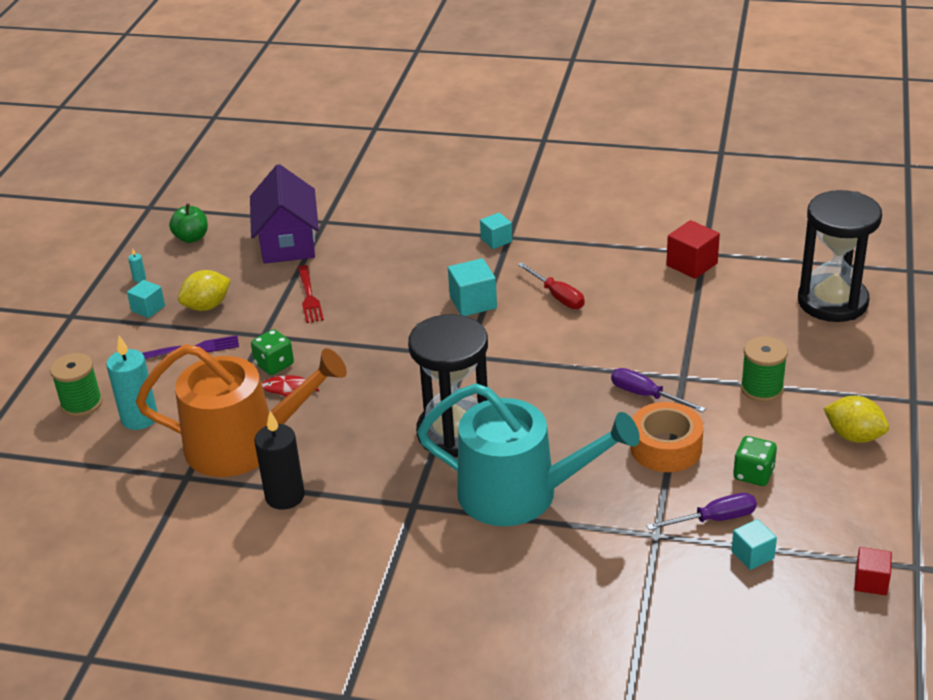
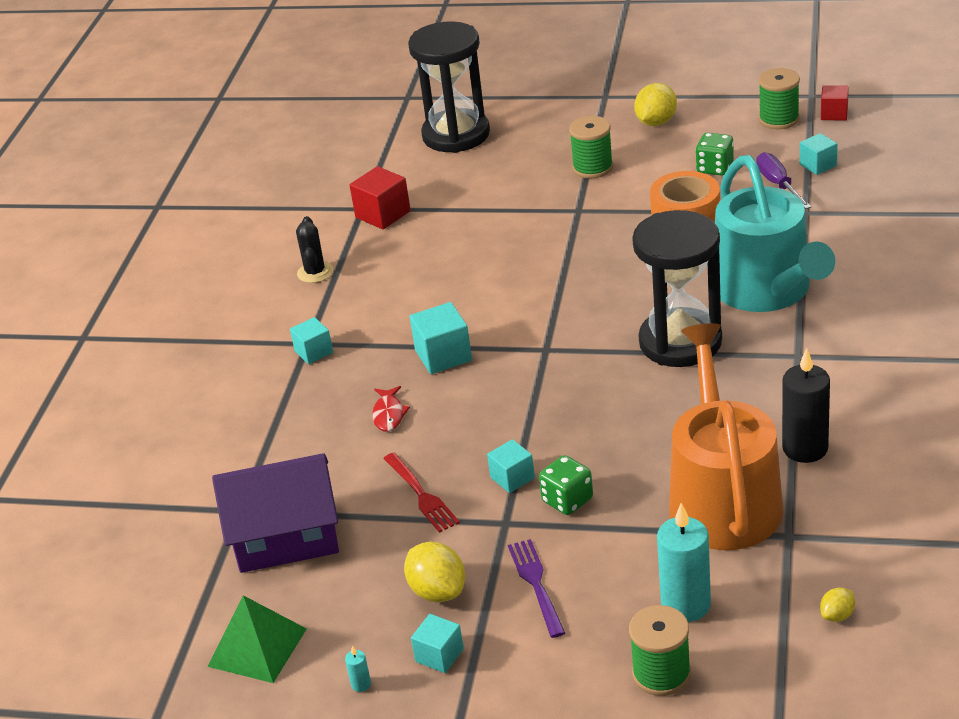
camera: 90 degrees left, 0 degrees up
(91, 494) = (837, 615): none -> yellow lemon
(191, 238) = (257, 647): green apple -> green pyramid
(289, 388) = (614, 479): red fish -> red fish (389, 414)
(309, 296) = (421, 494): red fork -> red fork turned 75 degrees clockwise
(310, 338) = (512, 478): none -> turquoise cube
(520, 493) = (767, 290): turquoise watering can -> turquoise watering can turned 150 degrees clockwise
(557, 296) = (435, 296): red screwdriver -> none
(606, 234) = (315, 272): none -> black cactus
(646, 395) = (608, 229): purple screwdriver -> none
(858, 533) = (779, 119): none -> green spool

